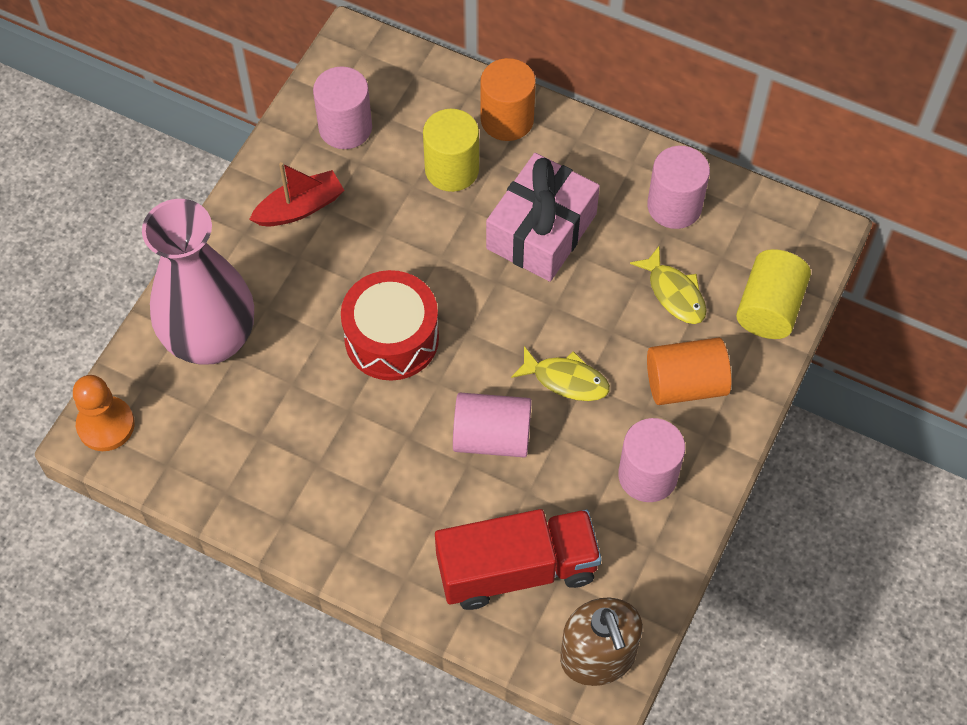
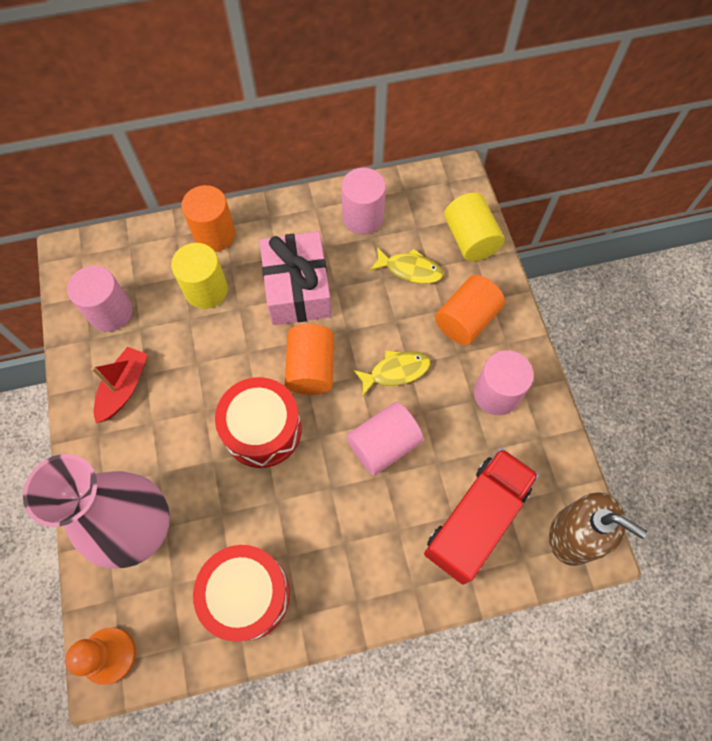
camera: 40 degrees left, 5 degrees up
(255, 467) = (247, 595): none -> red drum
(486, 316) = (311, 368): none -> orange cylinder

